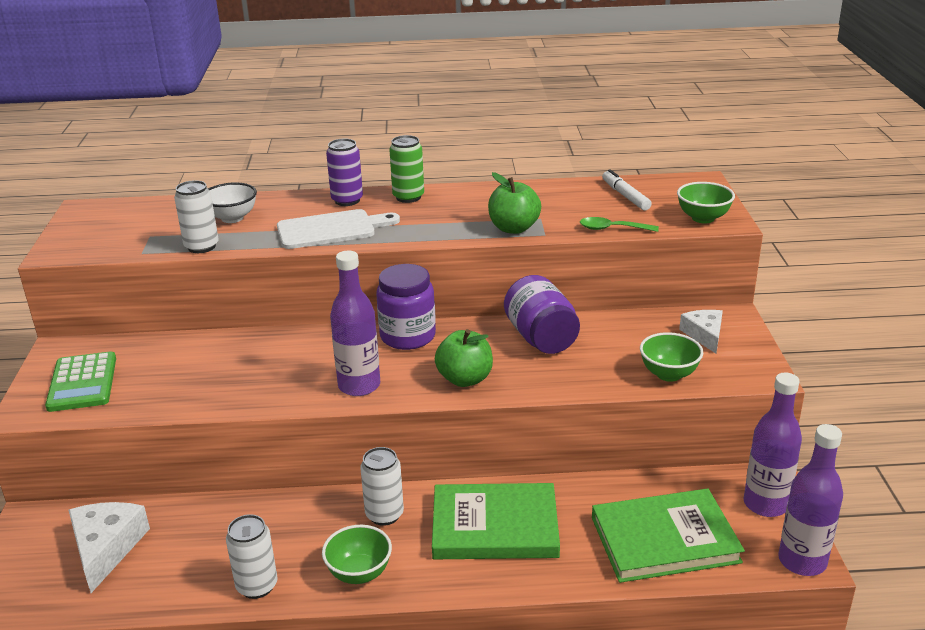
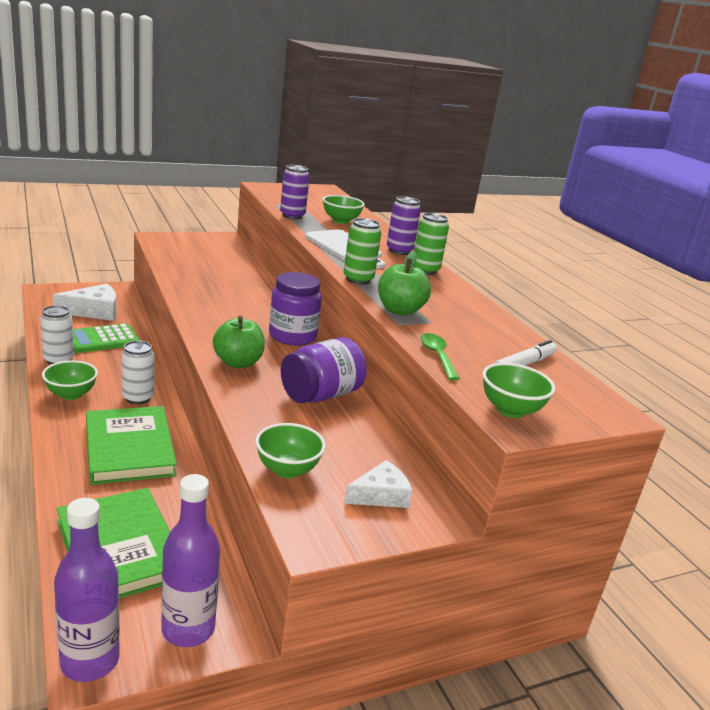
camera: 65 degrees right, 5 degrees down
(82, 383) = (190, 246): green calculator -> green calculator (103, 339)
(201, 247) = (292, 216): white can -> purple can
(232, 218) = (341, 221): white bowl -> green bowl
(359, 386) = (214, 323): purple bottle -> none
(431, 237) = (358, 279): none -> green can

